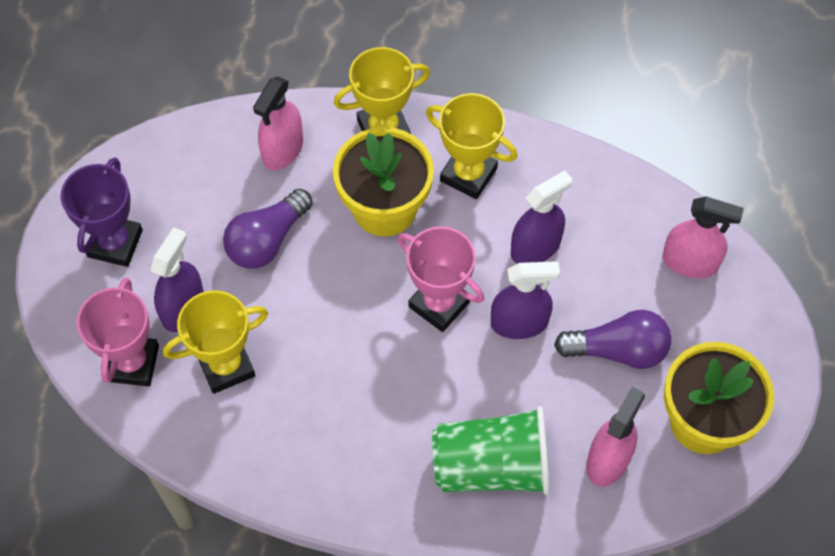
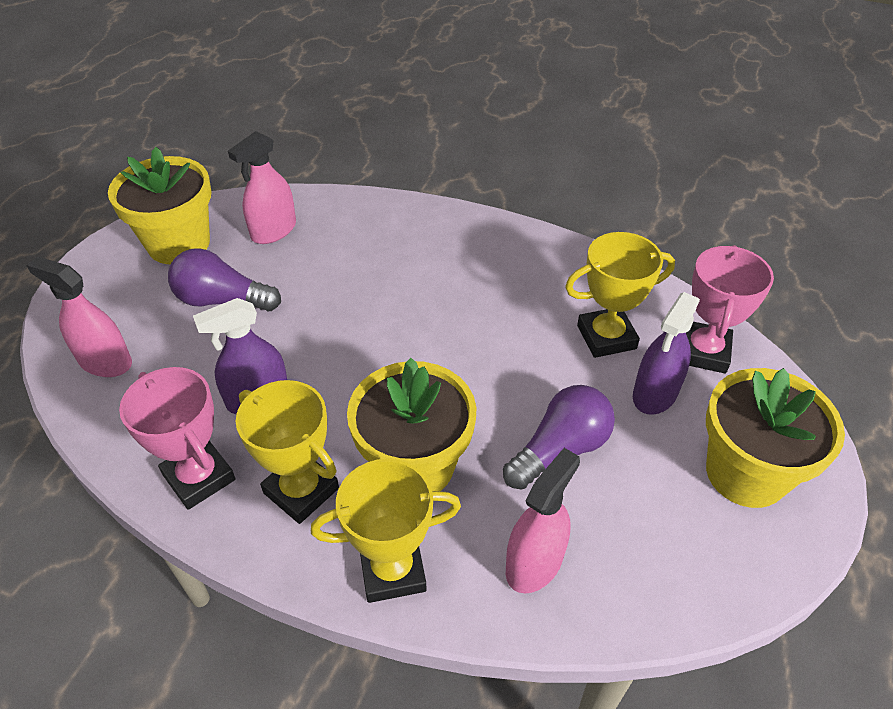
camera: 170 degrees left, 15 degrees down
(115, 243) = (746, 473): purple trophy -> yellow flower pot
(439, 304) = (380, 360): pink trophy -> pink trophy (199, 477)
(491, 466) = (372, 238): green cup -> none
(519, 323) = (305, 334): purple spray bottle -> none

